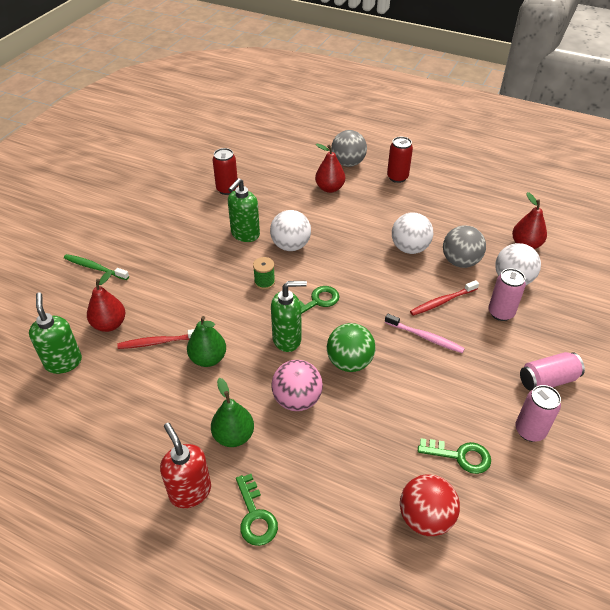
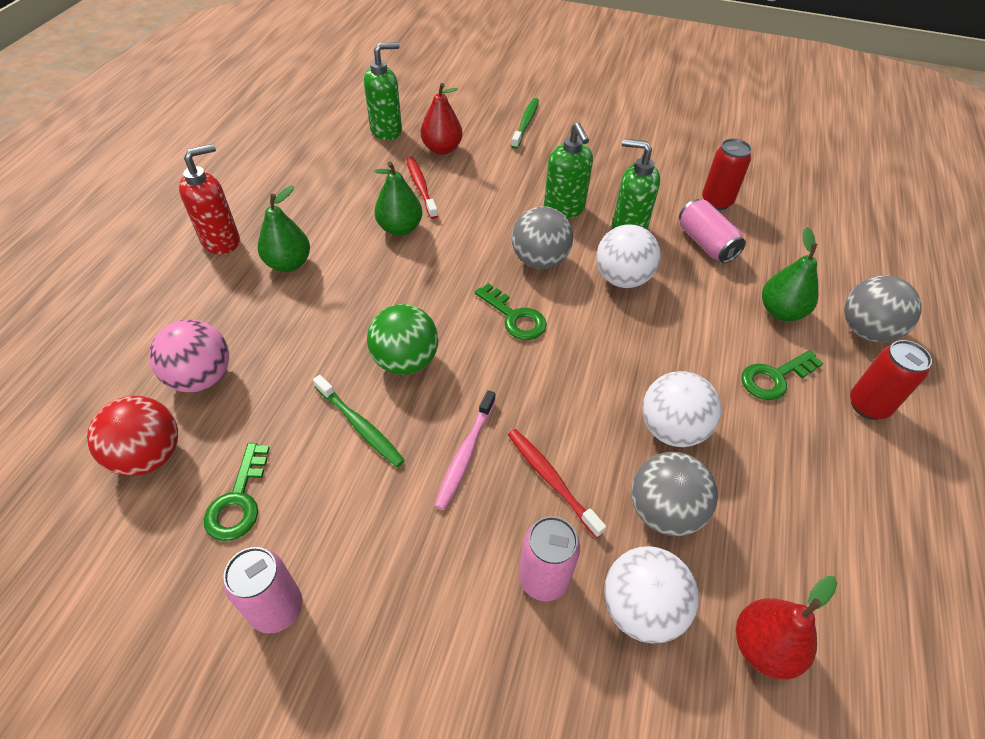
camera: 80 degrees right, 5 degrees up
(255, 516) = (183, 294): green key -> green key (774, 378)
(264, 282) = (539, 260): green spool -> grey ball
(287, 339) = (439, 293): green soap dispenser -> green soap dispenser (564, 209)
(297, 400) = (340, 312): pink ball -> pink ball (202, 377)
(329, 188) = (781, 311): red pear -> green pear
(402, 389) = (359, 425): none -> green toothbrush
(547, 380) = (386, 653): pink can -> pink can (706, 243)

